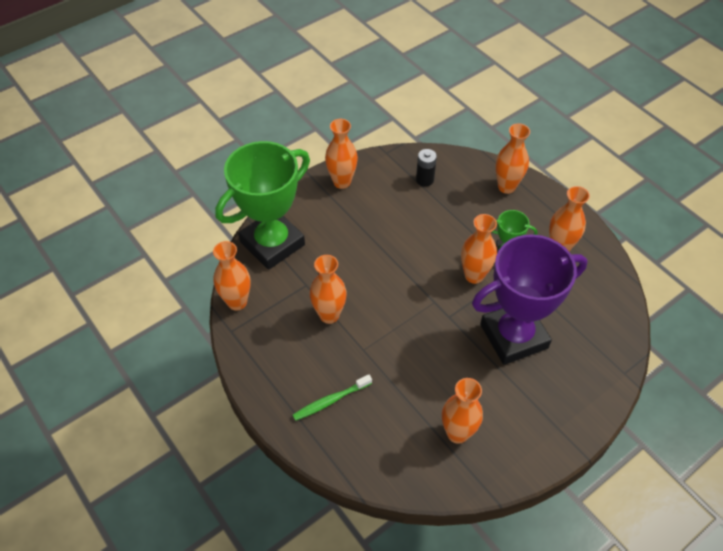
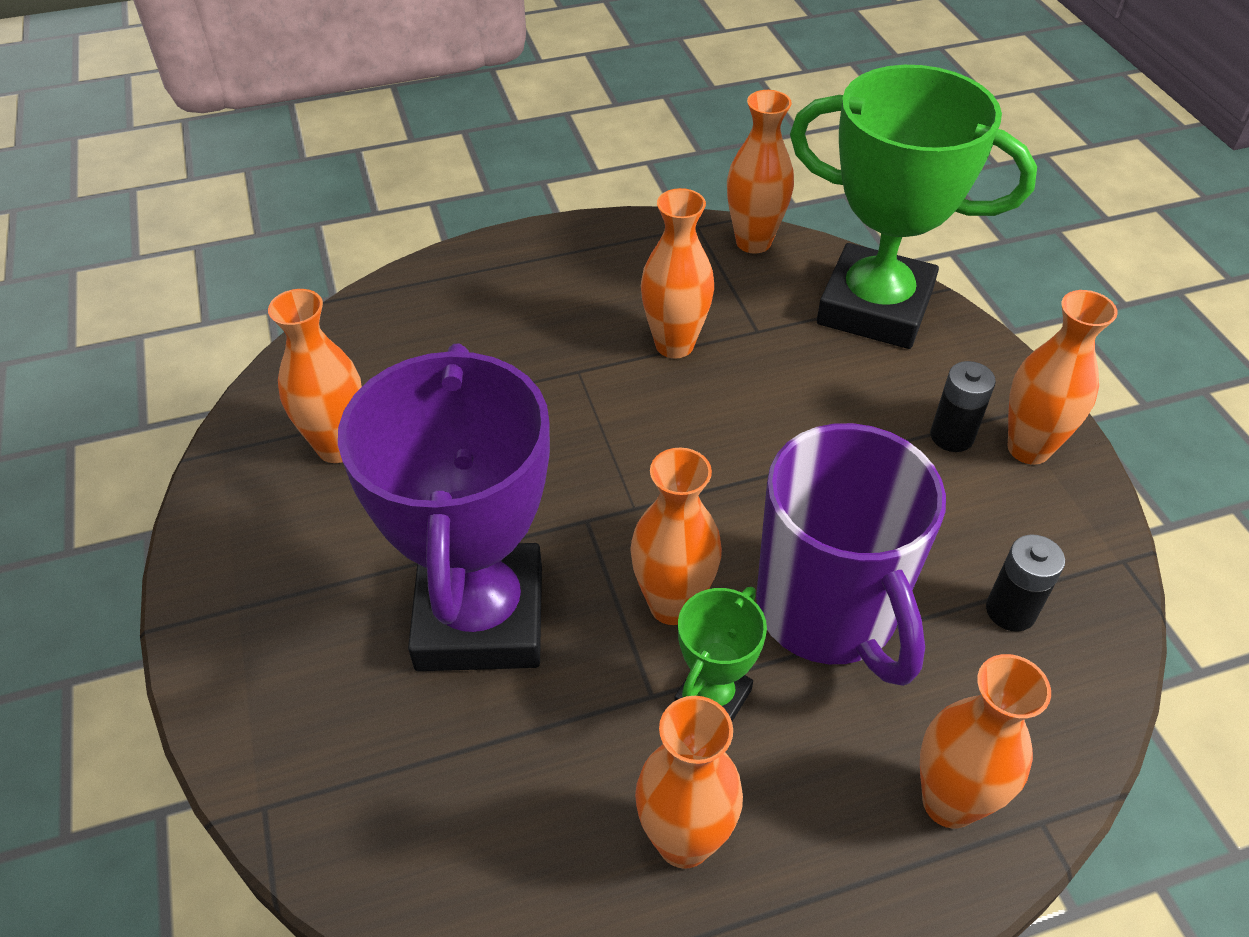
camera: 110 degrees right, 5 degrees down
(272, 243) = (874, 307): green trophy -> green trophy turned 45 degrees counterclockwise
(330, 401) = (502, 307): green toothbrush -> none
(345, 206) = (951, 436): none -> black battery
(452, 228) = (828, 613): none -> purple mug

